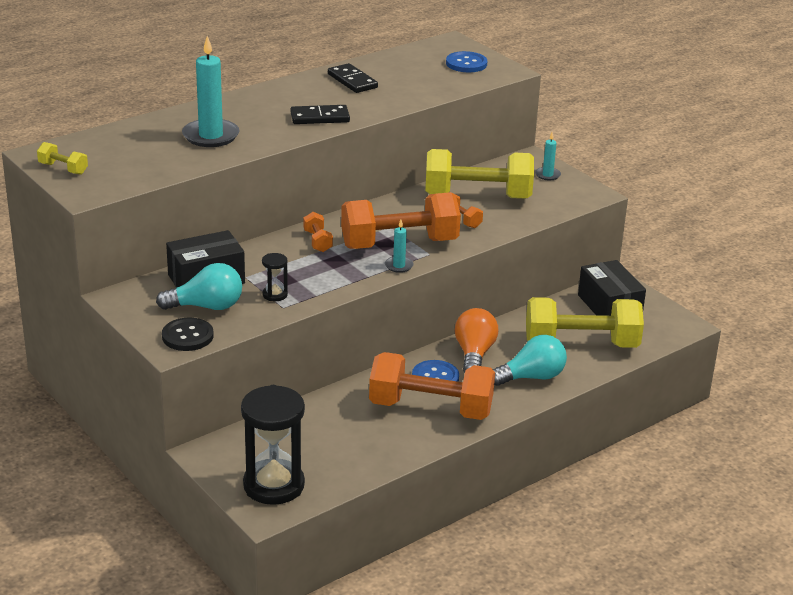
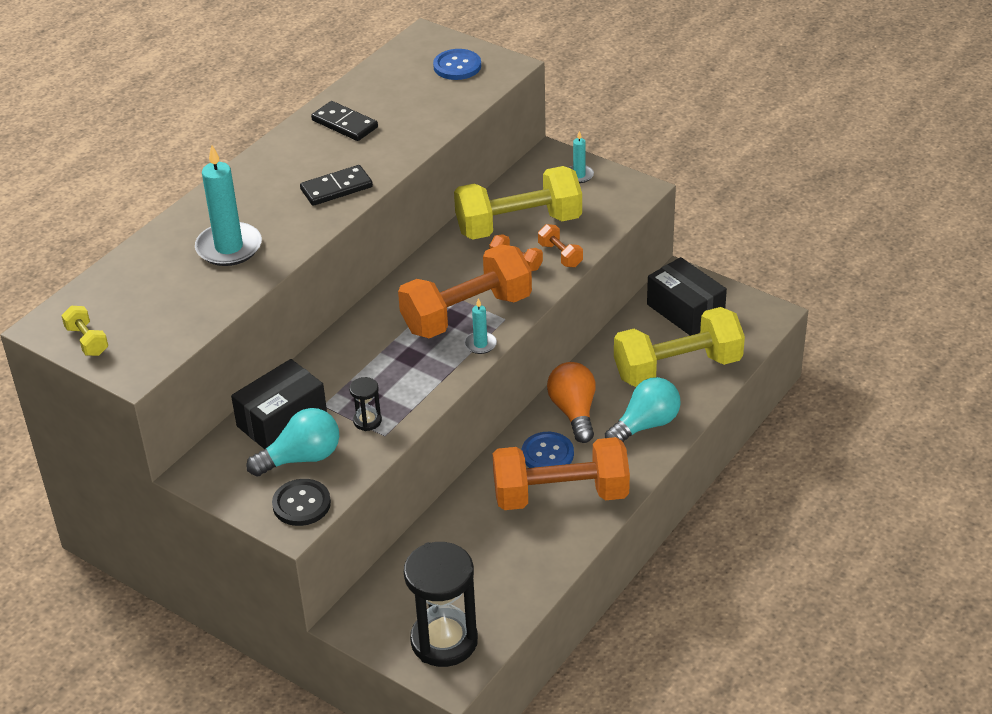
camera: 15 degrees left, 10 degrees up
(63, 168) = (87, 341): yellow dumbbell -> yellow dumbbell turned 45 degrees clockwise
(317, 241) = (377, 334): orange dumbbell -> orange dumbbell (560, 255)

